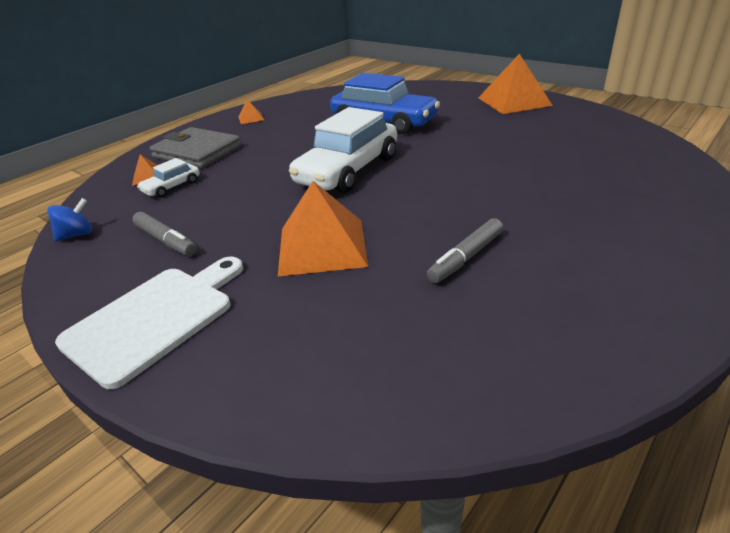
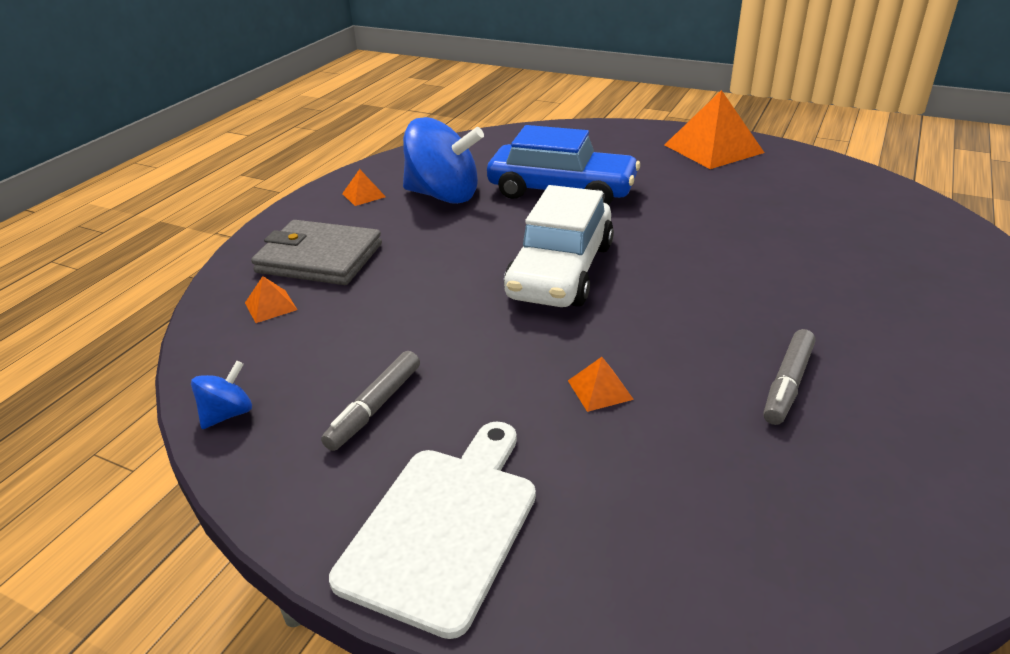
camera: 15 degrees left, 0 degrees up
(166, 241) = (374, 407): grey marker -> grey marker turned 90 degrees clockwise
(172, 187) = (321, 320): white car -> none
(301, 121) = (443, 195): none -> blue spinning top
(322, 246) = (600, 389): orange pyramid -> orange pyramid, size x0.45

